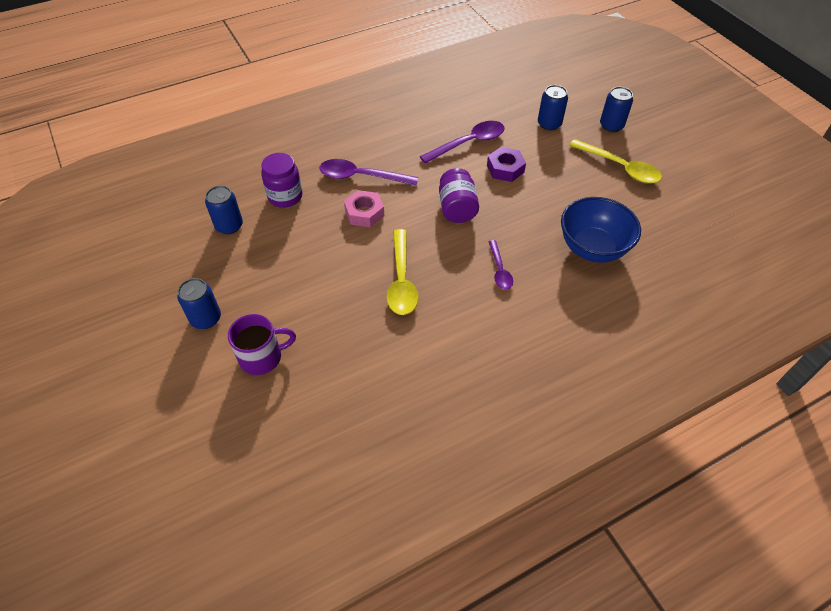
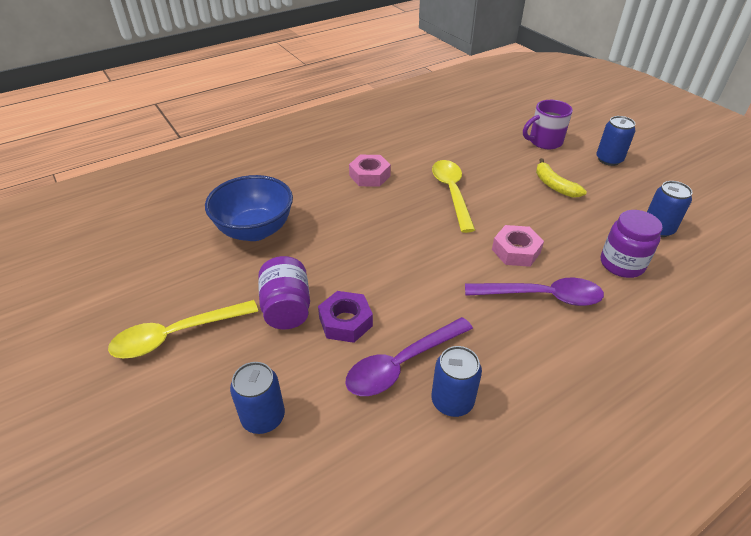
camera: 175 degrees right, 10 degrees down
(291, 283) = (554, 185): none -> yellow banana
(457, 208) = (407, 263): purple jar -> purple jar (287, 308)
(486, 312) = (369, 175): none -> pink nut
(499, 270) = (356, 206): purple spoon -> none
(611, 126) = (151, 421): blue can -> blue can (452, 401)
(620, 167) = (176, 335): yellow spoon -> yellow spoon turned 60 degrees counterclockwise

